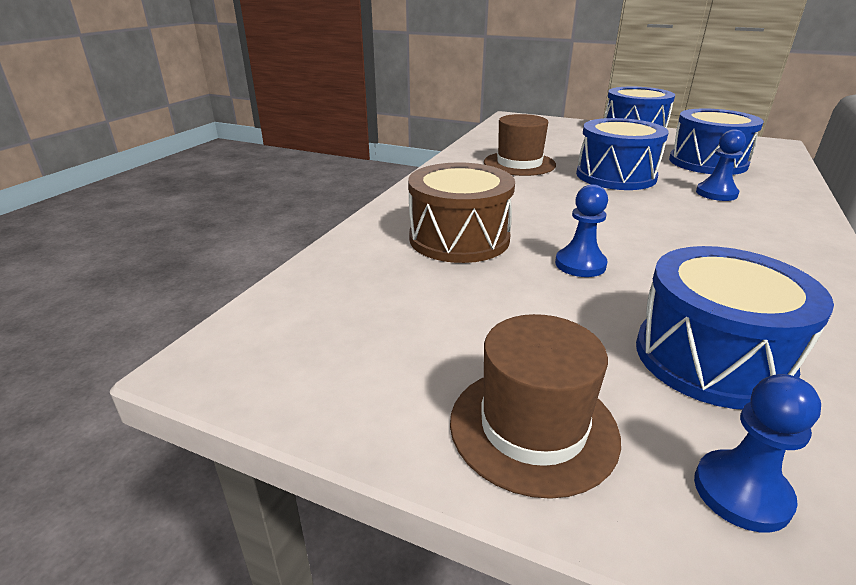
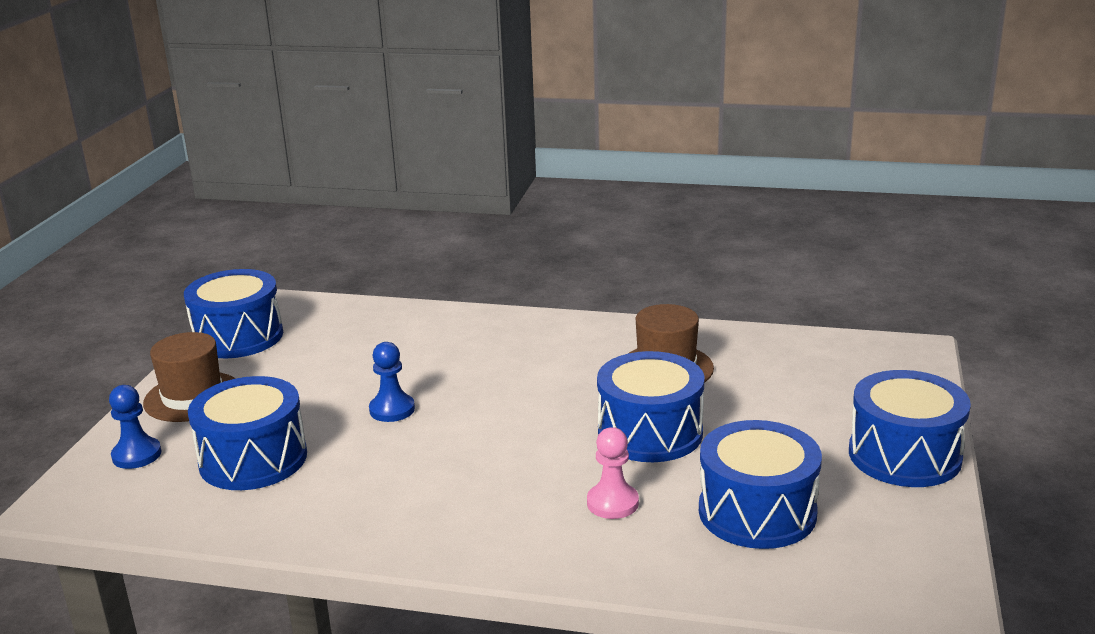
camera: 80 degrees right, 5 degrees down
(330, 380) = (238, 337): none -> blue drum
(459, 238) = (433, 353): brown drum -> none
(716, 193) = (612, 503): blue pawn -> pink pawn

